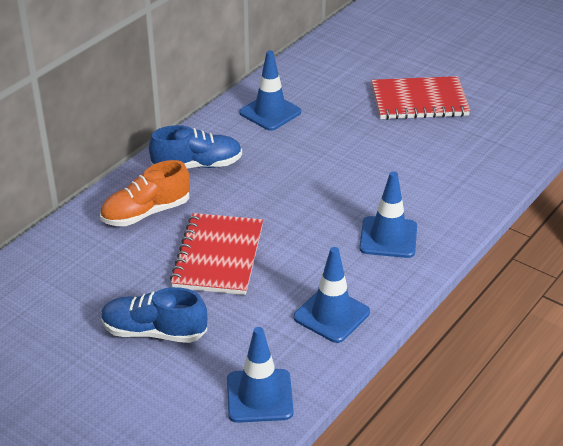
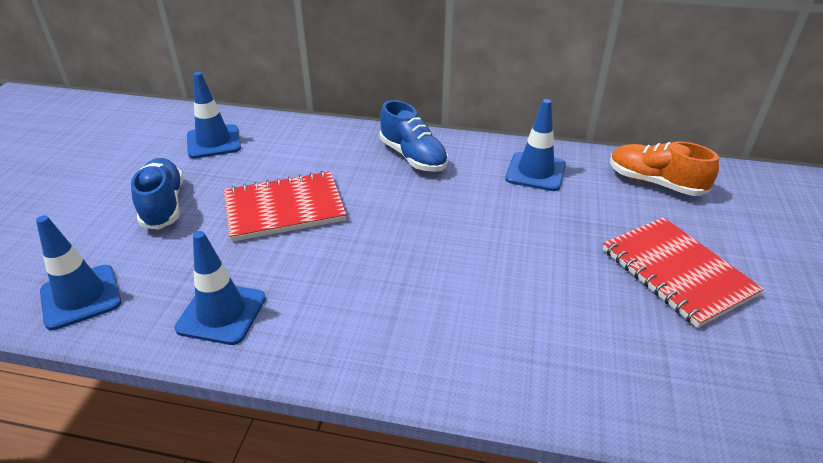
camera: 65 degrees right, 0 degrees up
(146, 213) = (325, 152): orange shoe -> orange shoe (655, 183)
(388, 237) = (381, 321): blue traffic cone -> blue traffic cone (214, 142)

